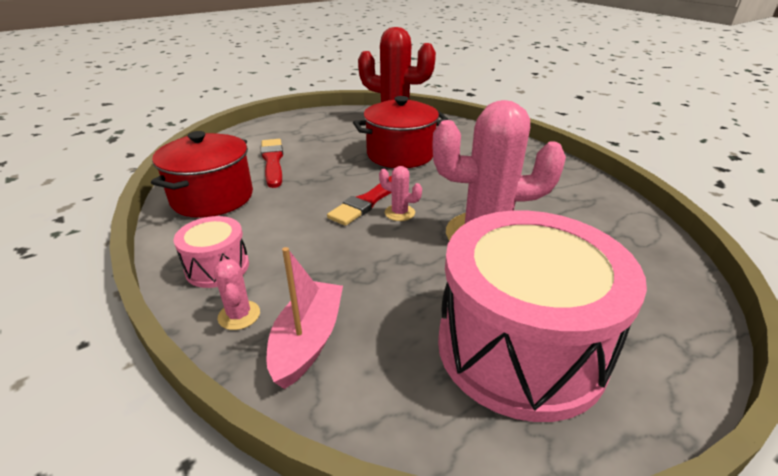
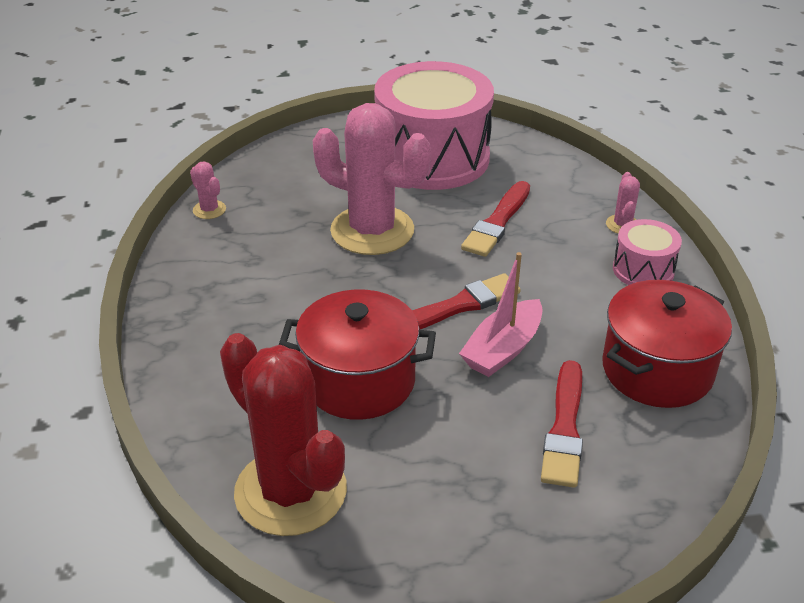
camera: 155 degrees left, 5 degrees up
(308, 341) = (572, 196): pink boat -> pink boat (503, 349)
(380, 277) = (497, 222): none -> red brush
(399, 213) = (436, 279): pink cactus -> pink cactus (209, 210)

